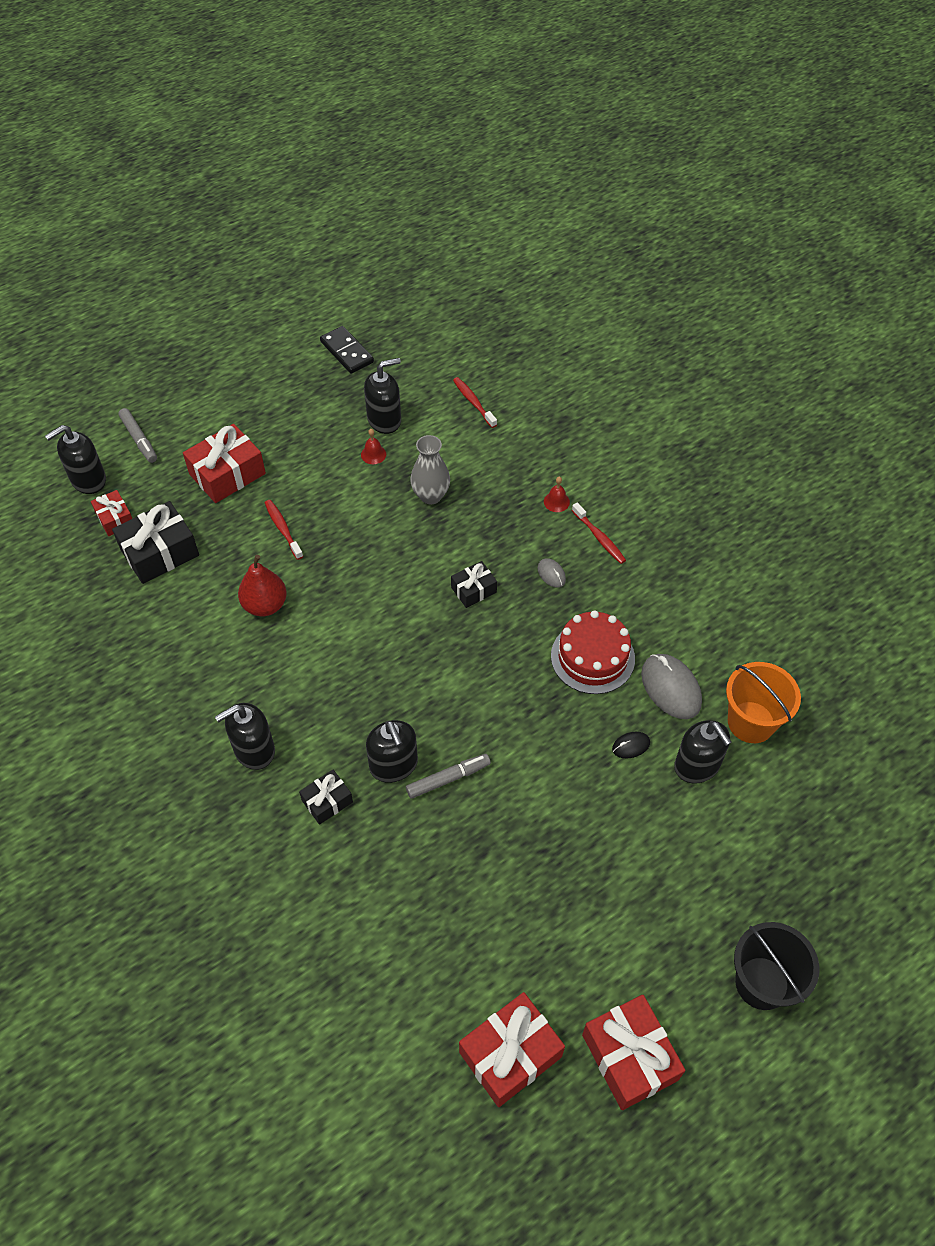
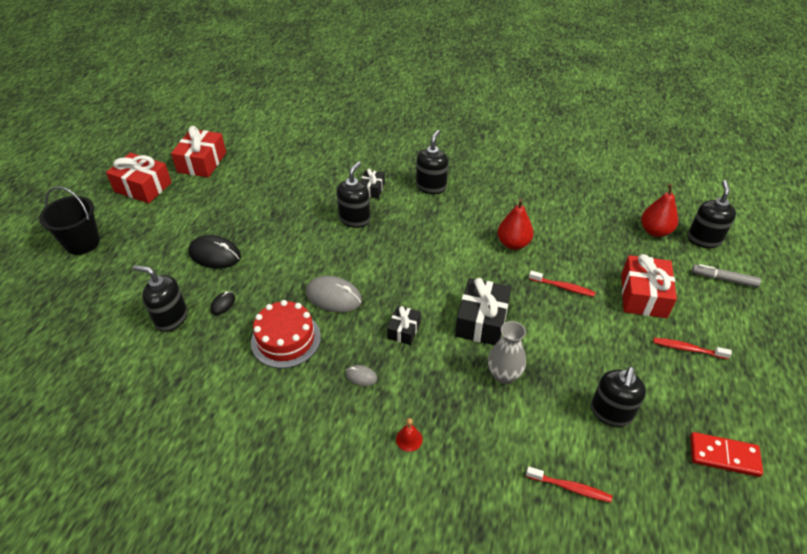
camera: 140 degrees right, 10 degrees down
(115, 519) = (655, 231): red gift -> red pear
(160, 552) = (605, 231): black gift -> black gift (482, 321)
(347, 352) = (724, 456): black domino -> red domino
(373, 454) = (580, 377): red bell -> none
(394, 765) = (355, 219): black soap dispenser -> black soap dispenser turned 90 degrees clockwise
(448, 779) = (320, 230): grey marker -> none
(599, 538) = (348, 431): red toothbrush -> red toothbrush (687, 349)
(599, 830) = (215, 255): none -> black mouse
(671, 688) = (216, 353): grey mouse -> grey mouse (333, 297)
(751, 722) = (144, 366): orange bucket -> none

